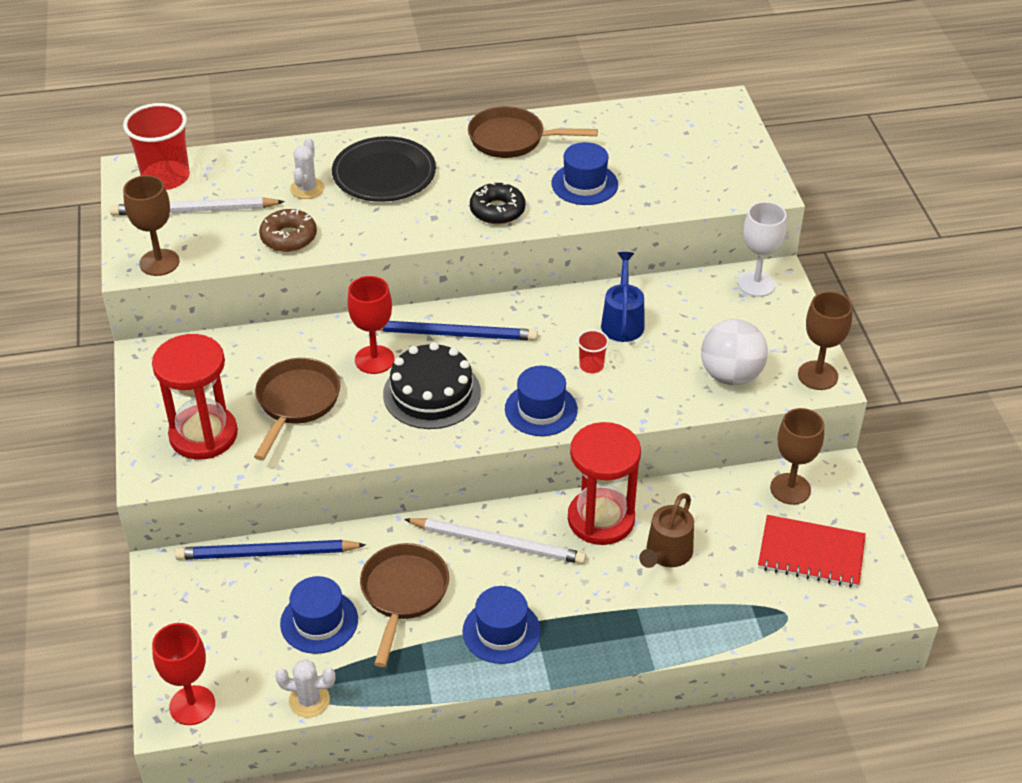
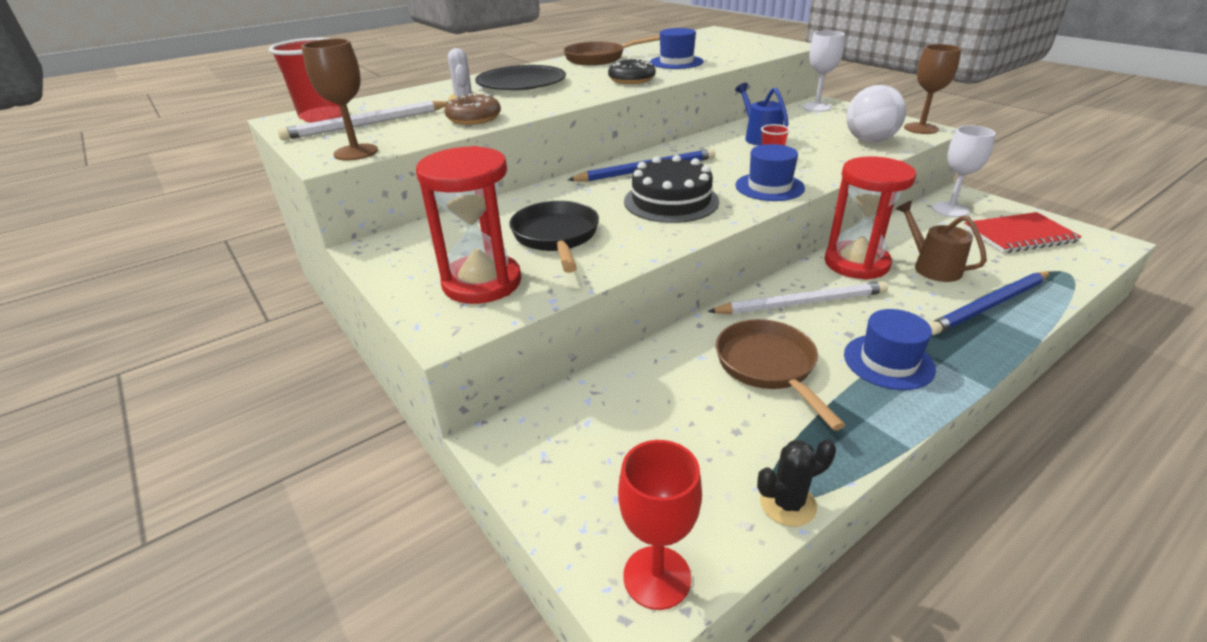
camera: 25 degrees left, 10 degrees down
(266, 553) = (601, 384): blue pencil -> blue pencil (989, 306)
(296, 403) = (556, 237): brown pan -> black pan
(309, 700) = (787, 503): white cactus -> black cactus
(319, 621) = (715, 421): blue hat -> none
(374, 360) = (598, 197): red goblet -> none
(666, 554) = (931, 267): brown watering can -> brown watering can turned 150 degrees clockwise
(790, 489) = (950, 210): brown goblet -> white goblet

